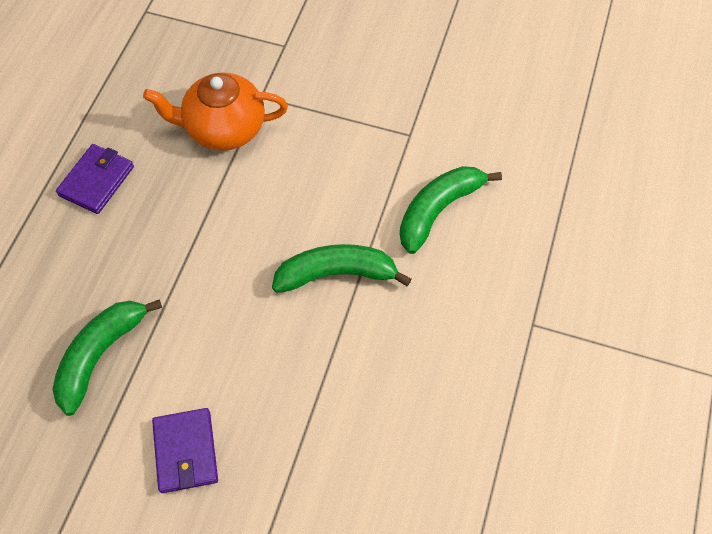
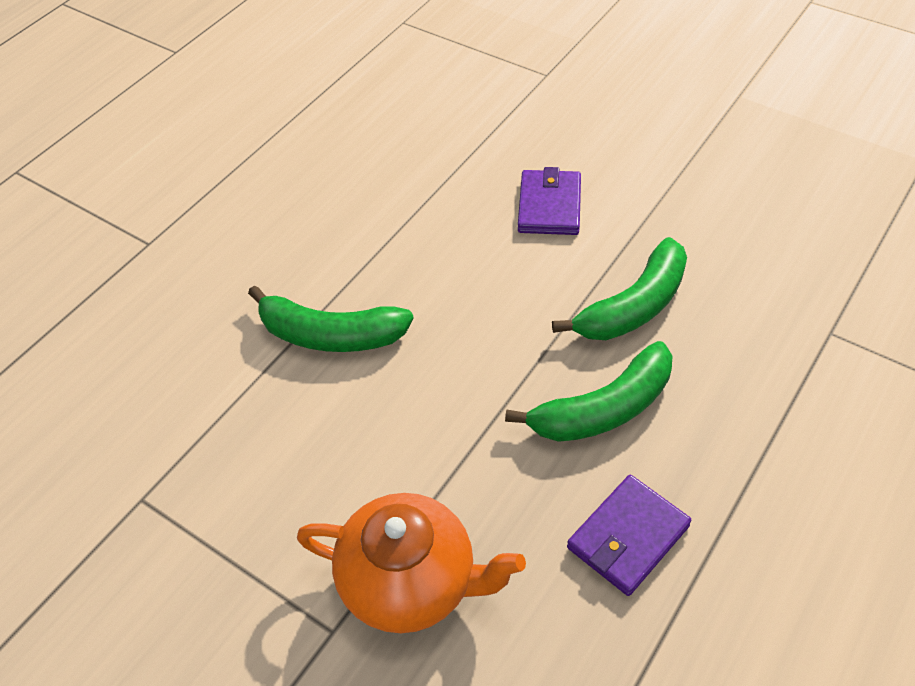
camera: 160 degrees left, 10 degrees down
(438, 210) = (168, 382): green banana -> green banana (603, 409)

